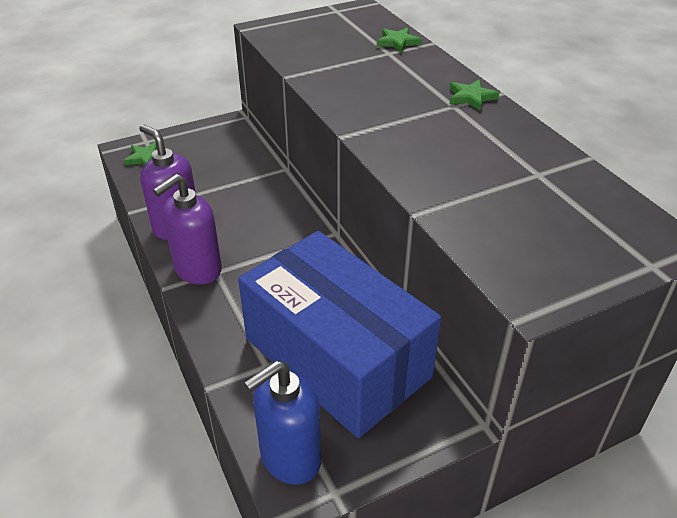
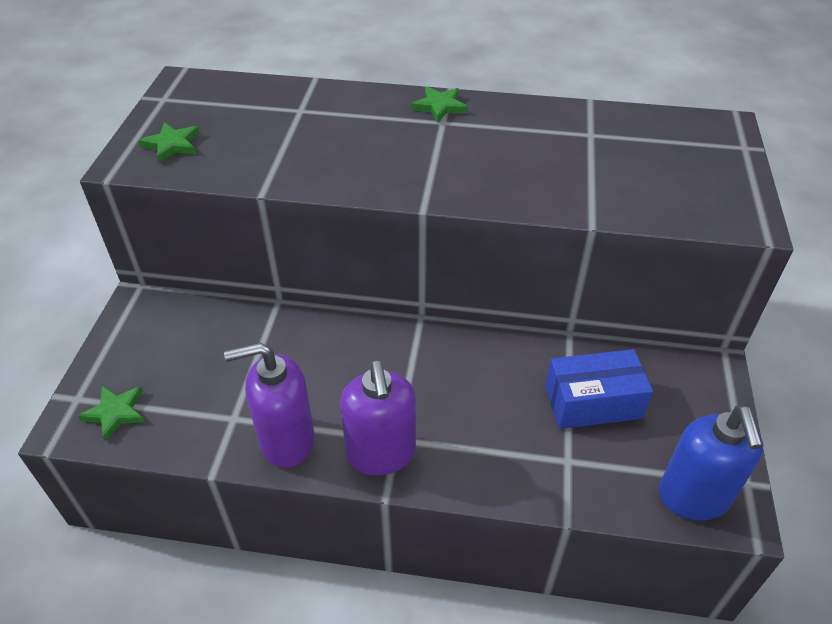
camera: 55 degrees left, 5 degrees up
(336, 357) = (593, 402): blue box -> blue box, size x0.48
(397, 42) = (287, 95): green star -> green star (172, 145)

